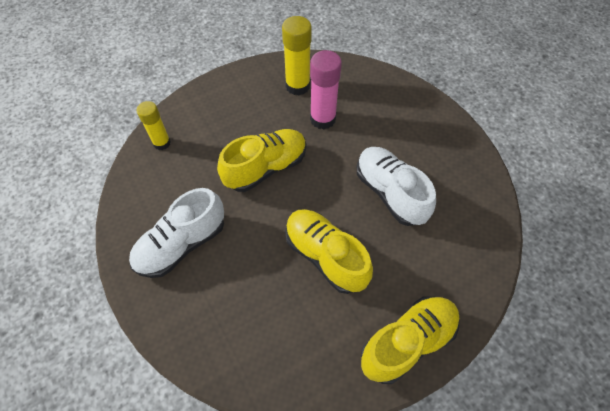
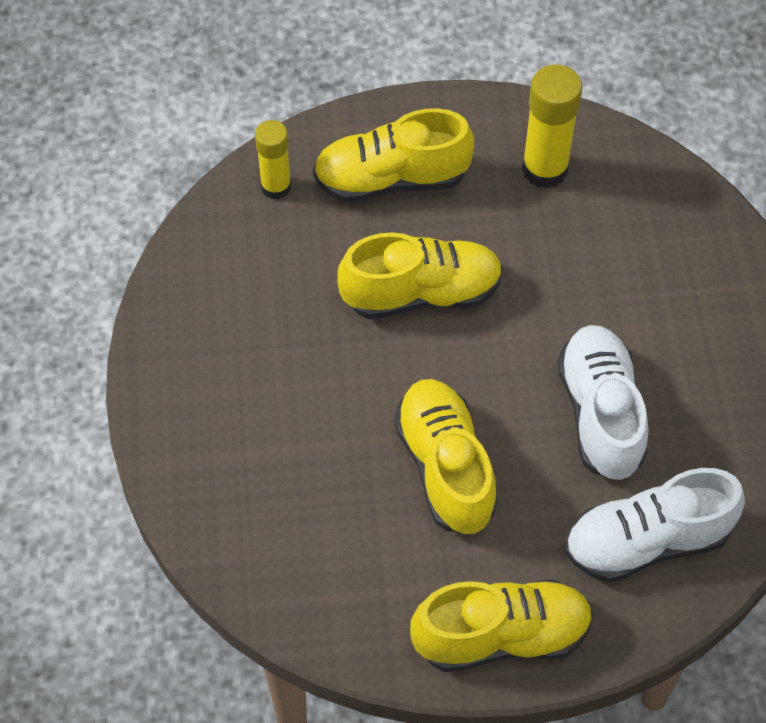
camera: 25 degrees right, 0 degrees up
(182, 244) = (241, 362): white shoe -> white shoe (647, 541)
(222, 117) = (391, 179): none -> yellow shoe
(323, 119) = (557, 246): pink glue stick -> none

